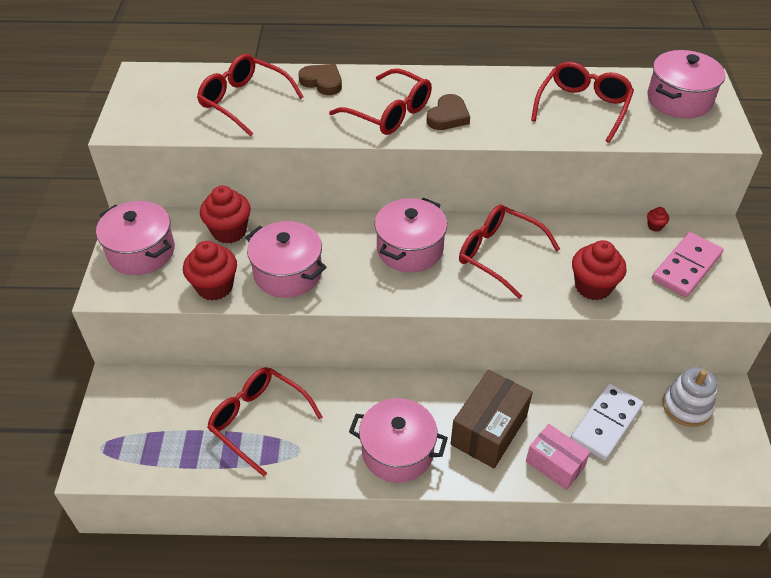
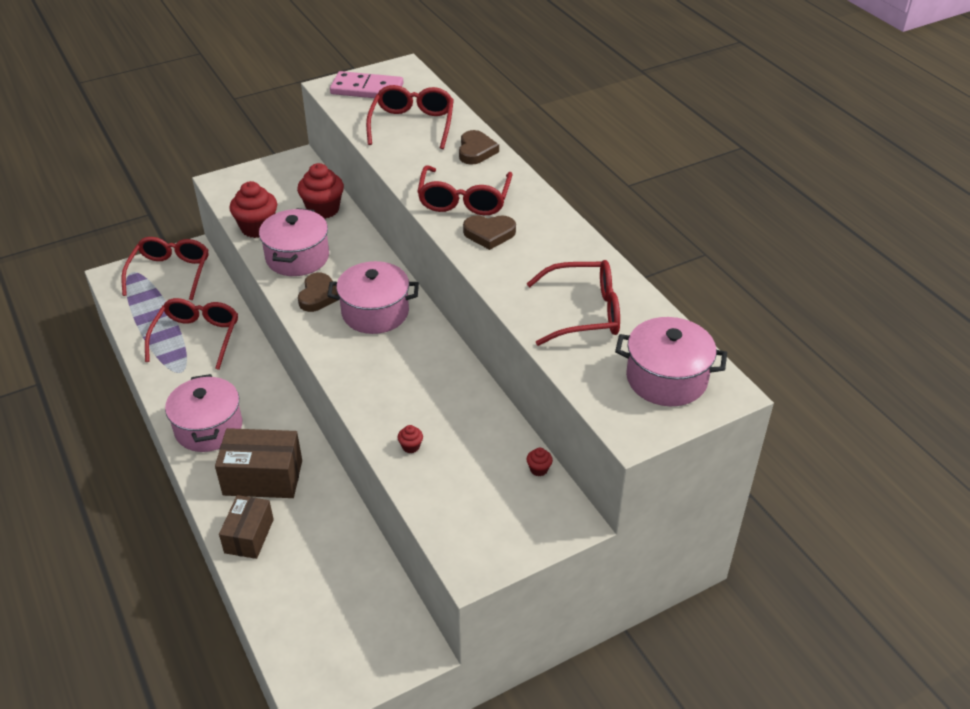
camera: 60 degrees right, 5 degrees down
(141, 252) = (270, 179): pink pot -> none
(357, 277) = (318, 295): none -> brown heart
(498, 254) = (409, 369): red glasses -> red glasses (170, 273)
(555, 464) = (249, 536): pink box -> brown box
(593, 286) = (411, 446): red cupcake -> red cupcake, size x0.44
(606, 423) = (318, 560): white domino -> none
(686, 267) = (492, 511): pink domino -> pink domino (367, 89)
(686, 406) = (378, 620): white stacking toy -> none

